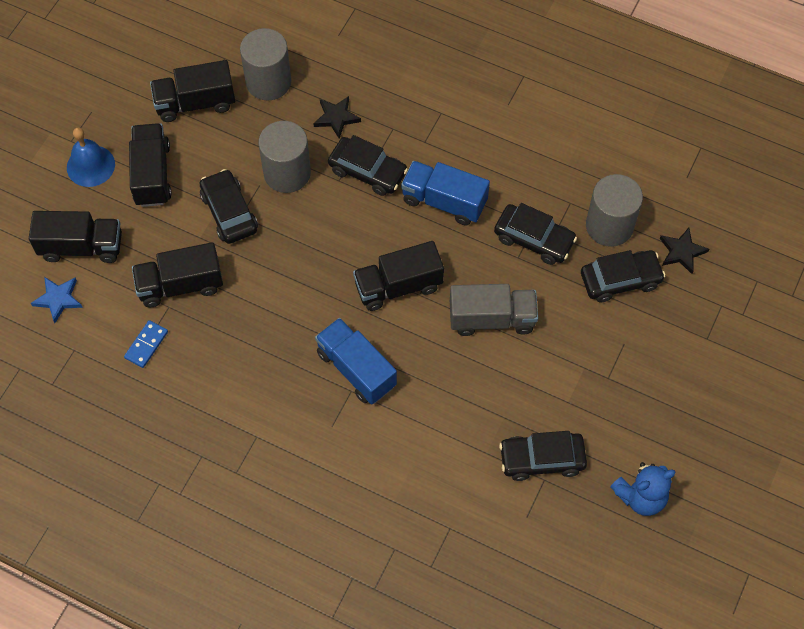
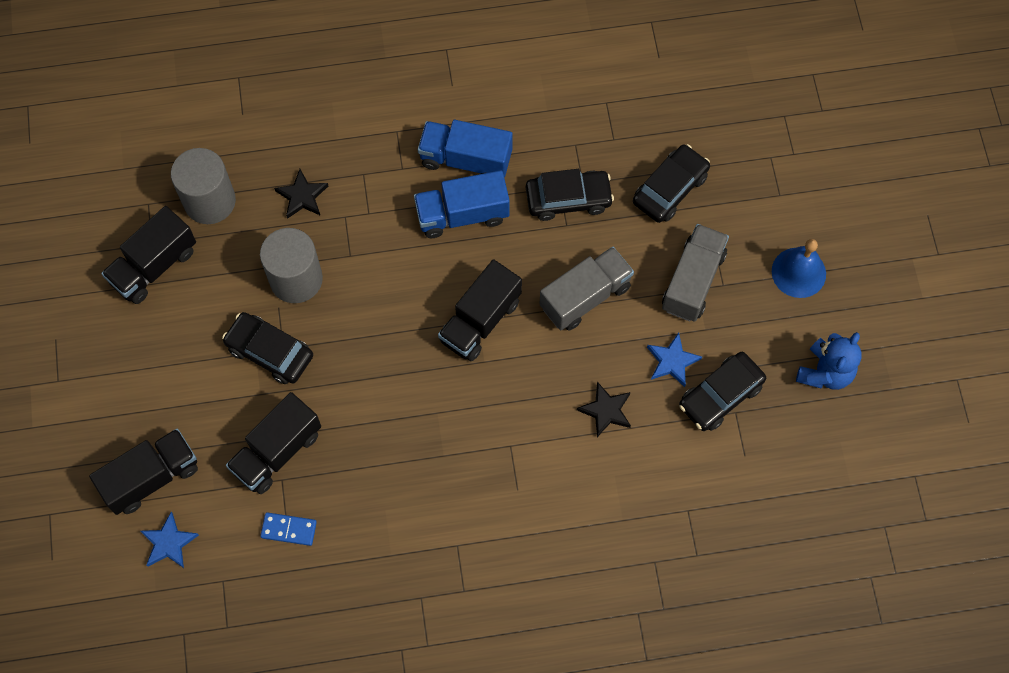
camera: 35 degrees left, 5 degrees up
(90, 166) = (97, 393): blue bell -> blue bell (798, 272)
(146, 345) = (289, 530): blue domino -> blue domino turned 75 degrees counterclockwise
(152, 174) = (166, 363): black truck -> none
(356, 369) = (500, 423): blue truck -> blue truck (466, 159)
(367, 171) = (371, 230): black car -> none
(523, 409) = (672, 361): none -> blue star
(585, 360) = (693, 281): none -> grey truck
(609, 226) = (625, 145): grey cylinder -> none
(681, 252) = (703, 129): black star -> black star (606, 410)

